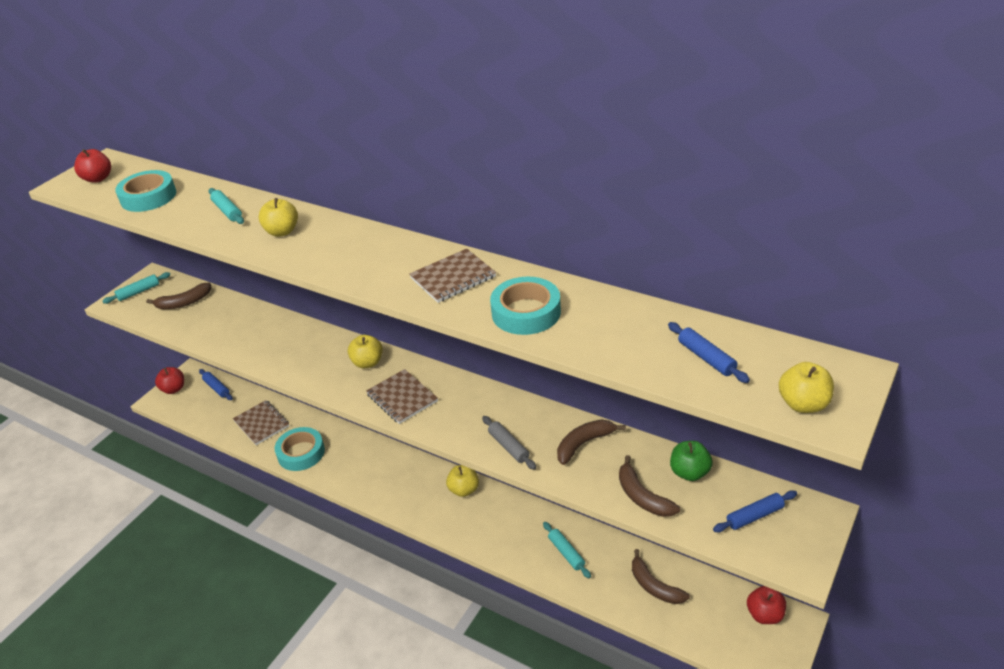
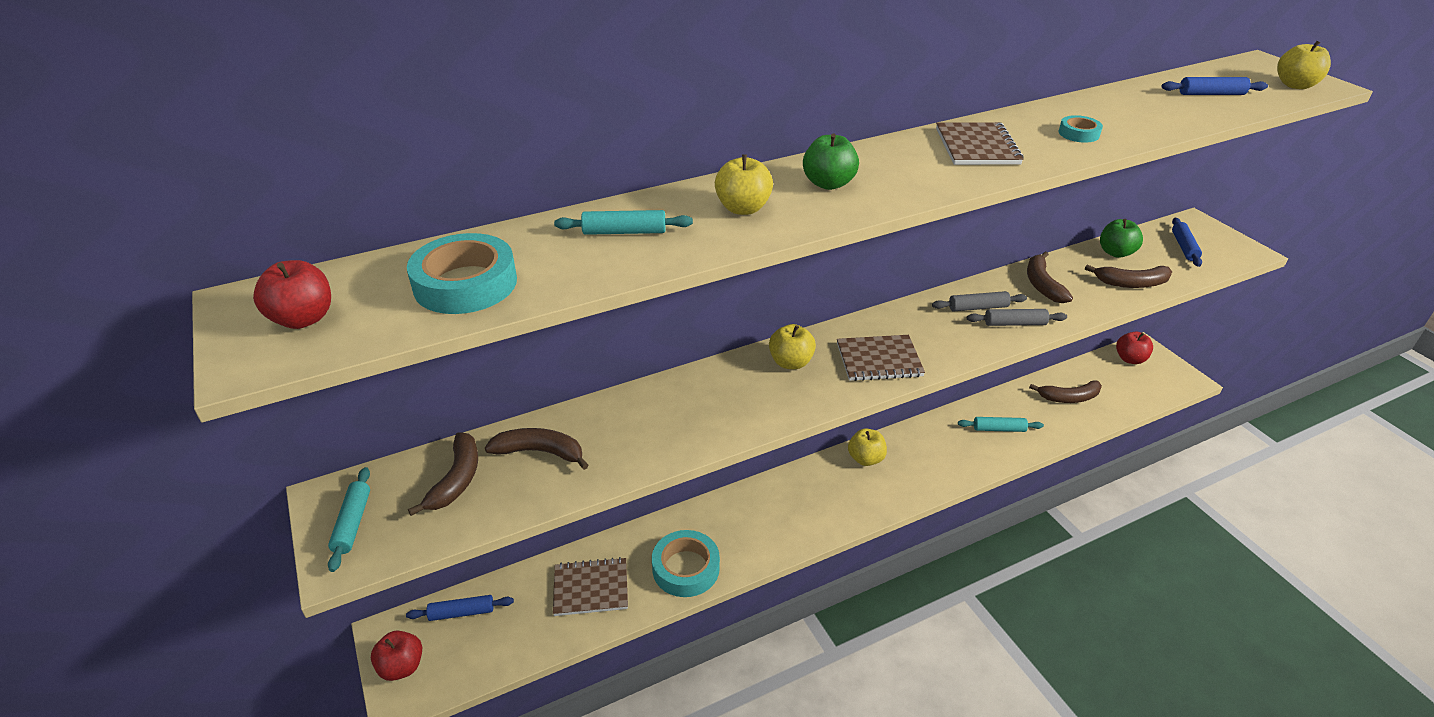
camera: 60 degrees left, 0 degrees up
(220, 316) = (540, 452): none -> brown banana
(339, 245) = (828, 184): none -> green apple
(513, 420) = (978, 307): none -> grey rolling pin
(526, 312) = (1078, 133): turquoise tape -> turquoise tape, size x0.51

